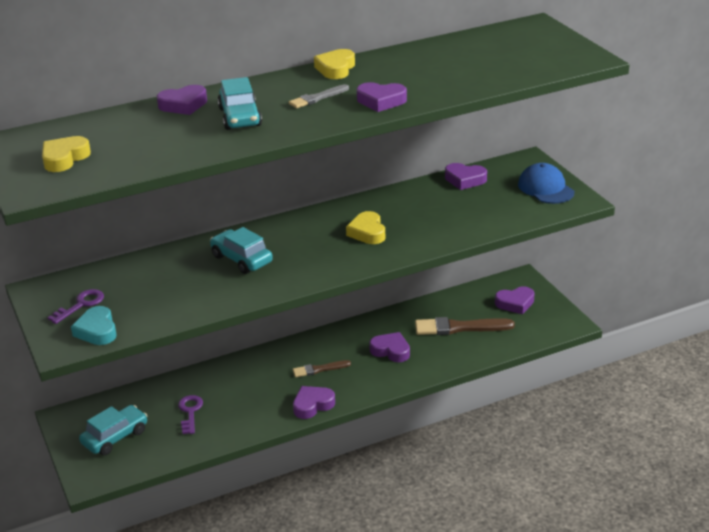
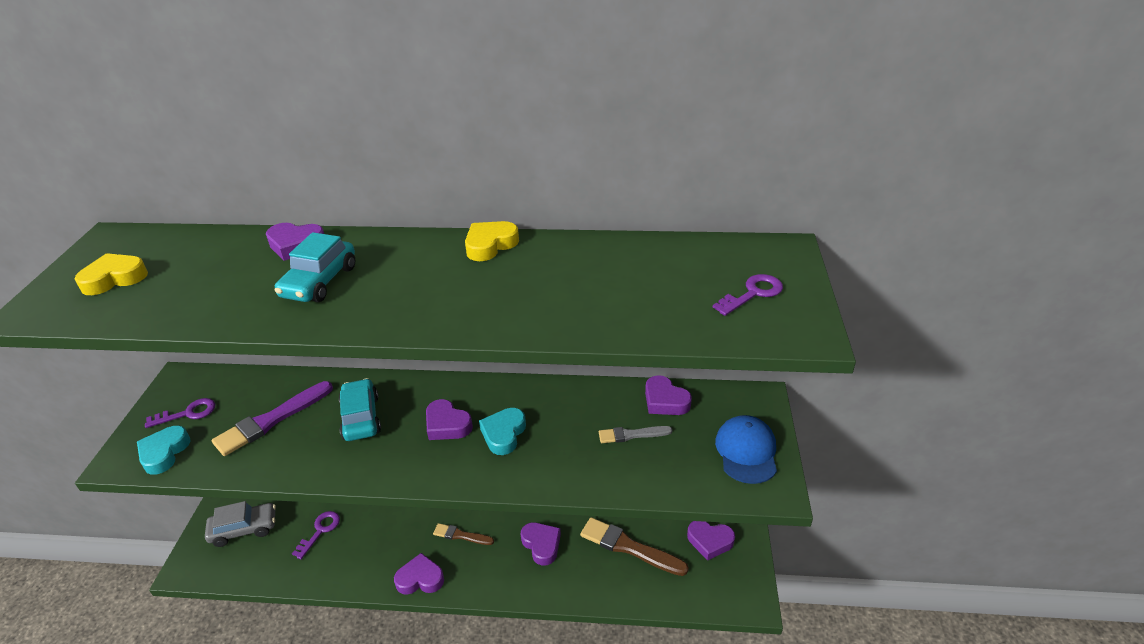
camera: 30 degrees right, 5 degrees up
(115, 437) = (244, 529): turquoise car -> grey car
(165, 284) = (271, 420): none -> purple brush
(317, 98) = (422, 282): grey brush -> grey brush (631, 435)
(367, 232) = (503, 434): yellow heart -> turquoise heart
(381, 101) = (479, 312): purple heart -> purple heart (447, 425)
(541, 49) = (753, 293): none -> purple key

